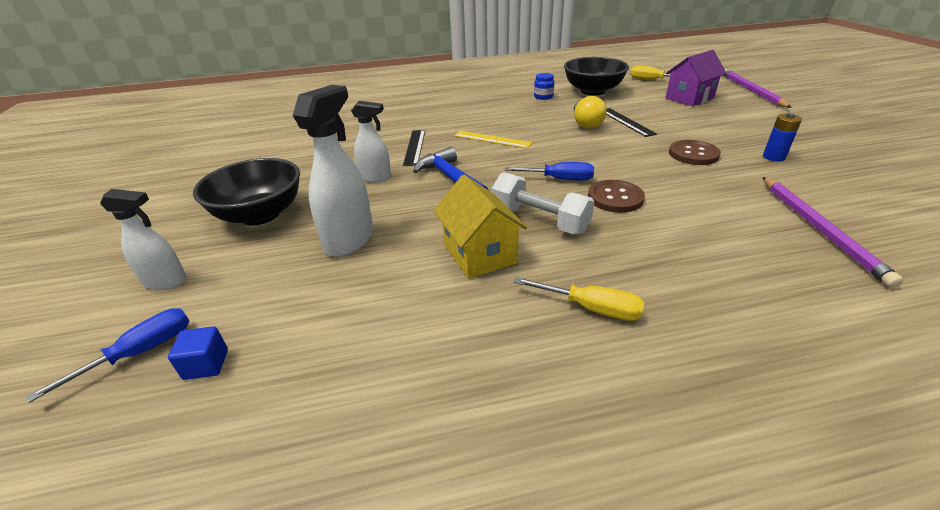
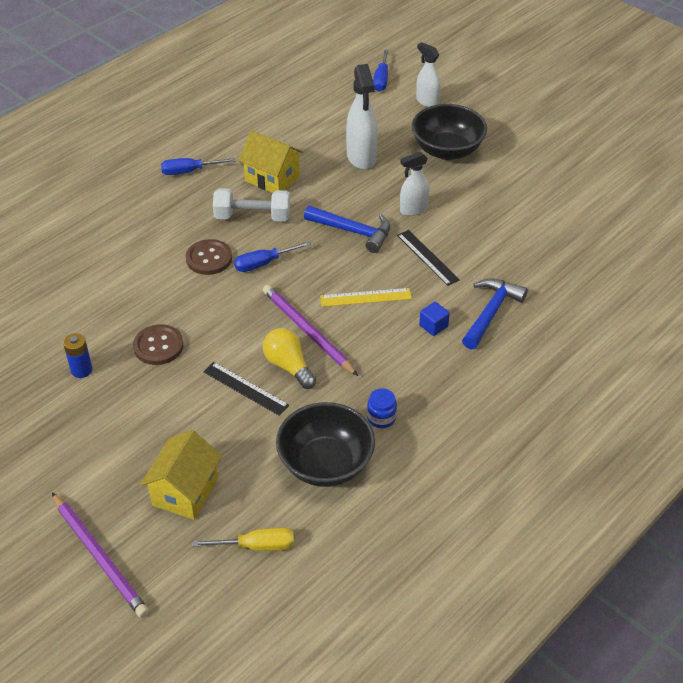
camera: 145 degrees right, 10 degrees up
(166, 281) = (427, 101): white spray bottle -> white spray bottle turned 75 degrees clockwise
(206, 364) = (345, 87): blue cube -> blue cube (433, 326)
(418, 114) = (491, 312): none -> blue hammer
(591, 308) = (189, 171): yellow screwdriver -> blue screwdriver
(689, 98) = (185, 491): purple house -> yellow house
(819, 229) = (57, 279): purple pencil -> purple pencil (307, 331)

